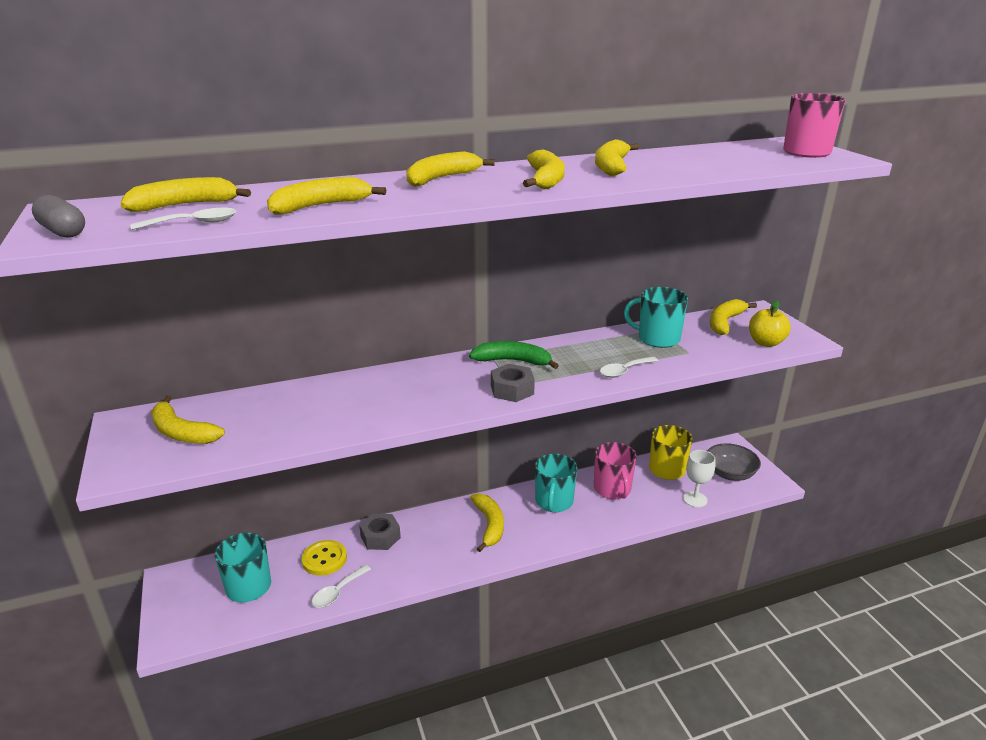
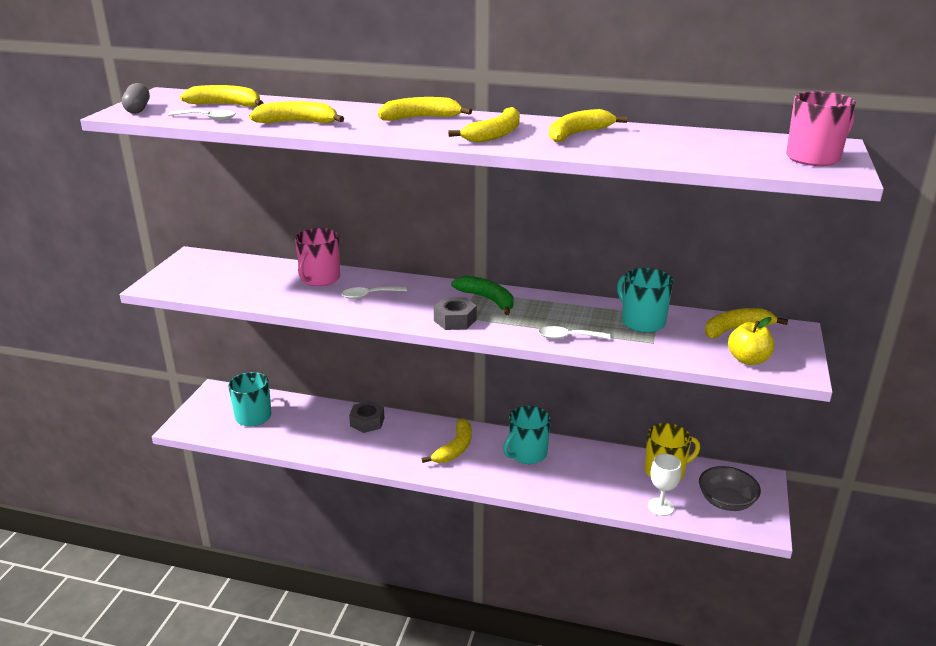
camera: 35 degrees right, 0 degrees up
(182, 432) = (213, 274): yellow banana -> none
(324, 559) = (316, 420): yellow button -> none
(337, 592) = (302, 445): white spoon -> white spoon (369, 295)
(612, 489) = (591, 466): pink mug -> pink mug (319, 278)

